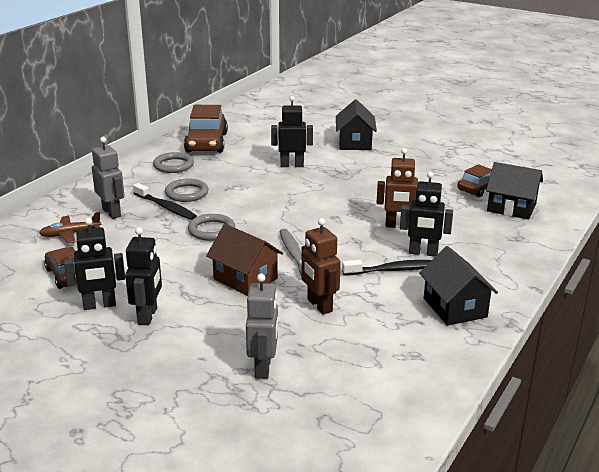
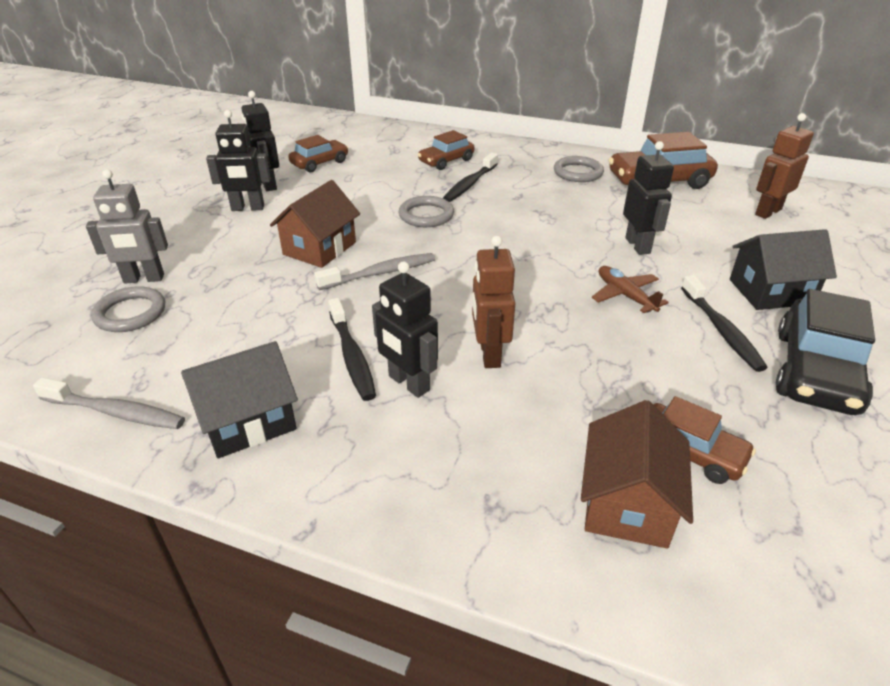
camera: 80 degrees right, 10 degrees up
(70, 234) = (396, 151): brown plane -> brown plane (625, 295)
(112, 213) = (446, 161): grey robot -> brown car
(186, 193) = (510, 189): grey ring -> grey ring (130, 313)
(319, 305) = (261, 302): brown robot -> brown robot (767, 212)
(387, 162) = (721, 330): none -> black toothbrush
(423, 253) = (408, 383): black robot -> black robot turned 45 degrees counterclockwise
(424, 150) = (816, 372): none -> black car
(444, 361) = (116, 412): none -> grey toothbrush
(511, 207) = (627, 503): black house -> brown house

